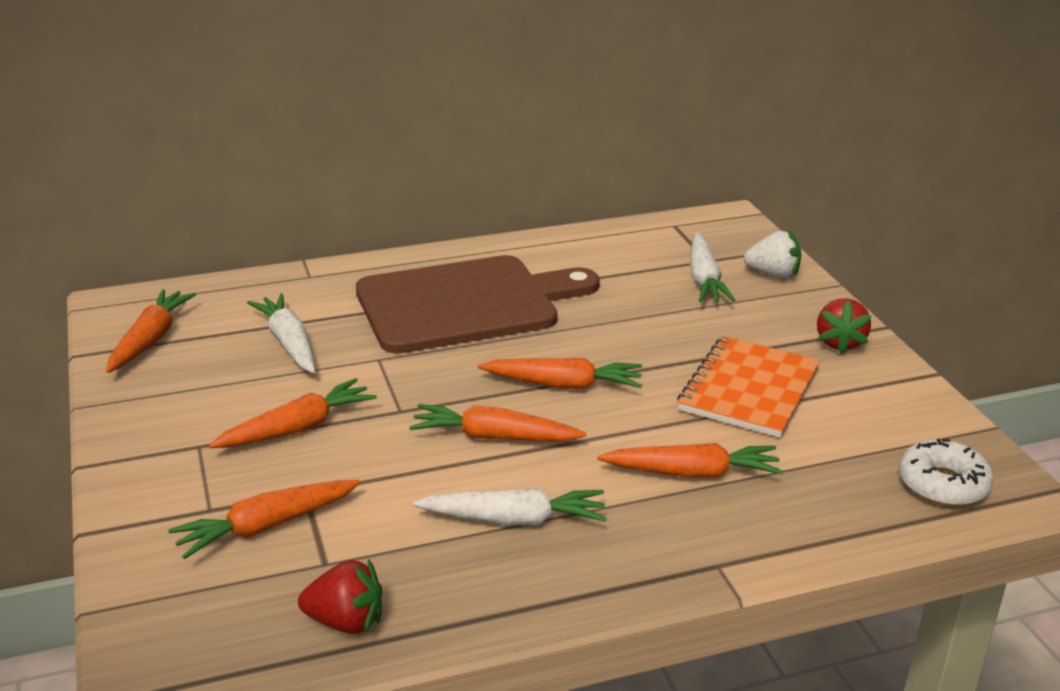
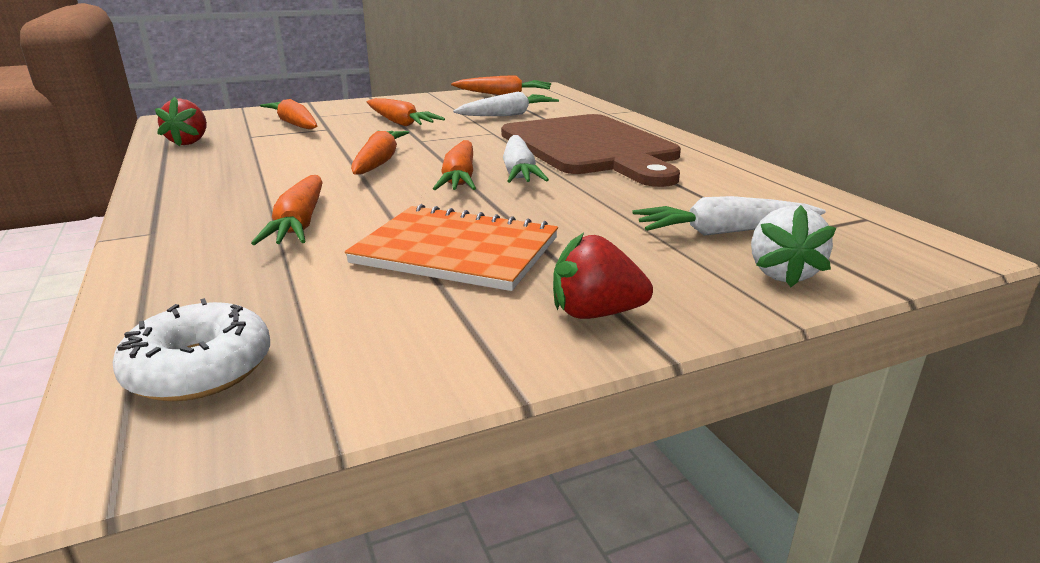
camera: 85 degrees right, 5 degrees down
(515, 519) = (266, 171): white carrot -> white carrot (519, 172)

